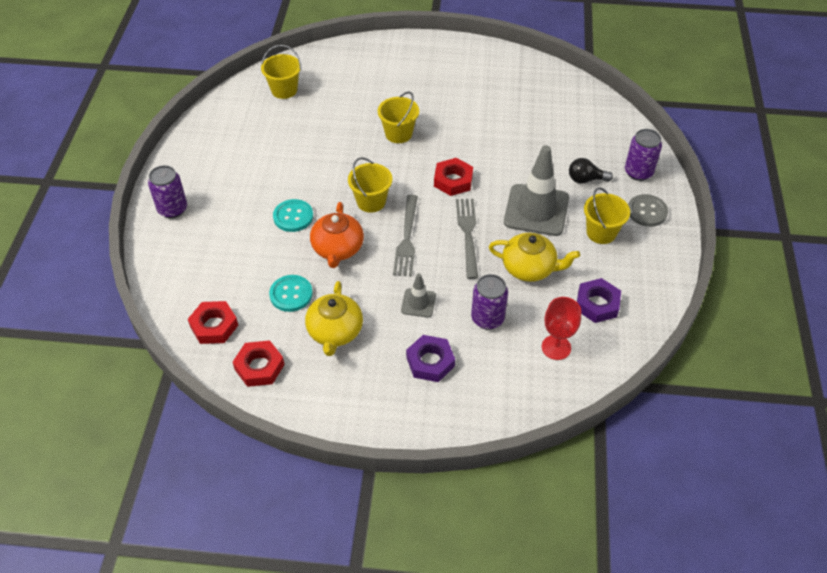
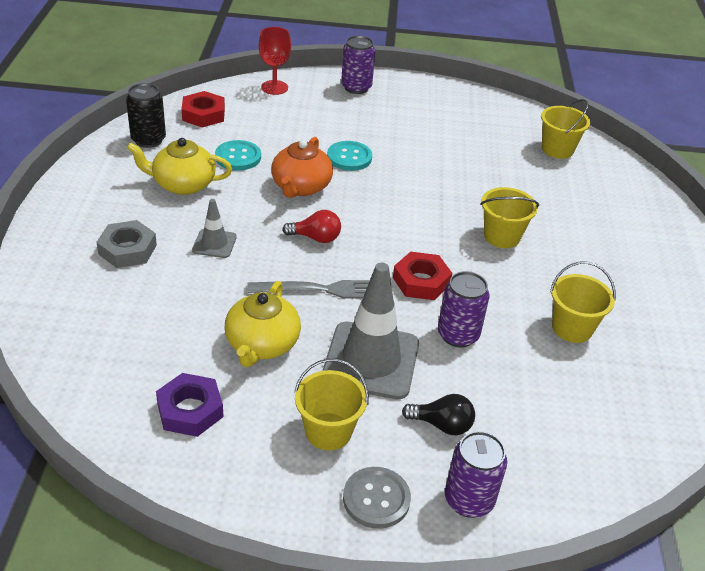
camera: 85 degrees right, 10 degrees down
(259, 367) = (148, 140): red nut -> black can
(337, 249) = (301, 187): orange teapot -> orange teapot turned 75 degrees counterclockwise
(371, 201) = (376, 212): yellow bucket -> yellow bucket (572, 328)
(407, 239) = (316, 238): grey fork -> red light bulb
(430, 362) = (127, 249): purple nut -> grey nut
(487, 318) = (182, 299): purple can -> purple can (458, 335)
(556, 347) = (124, 359): red goblet -> red goblet (274, 87)
(585, 179) = (442, 425): black light bulb -> black light bulb turned 105 degrees clockwise

